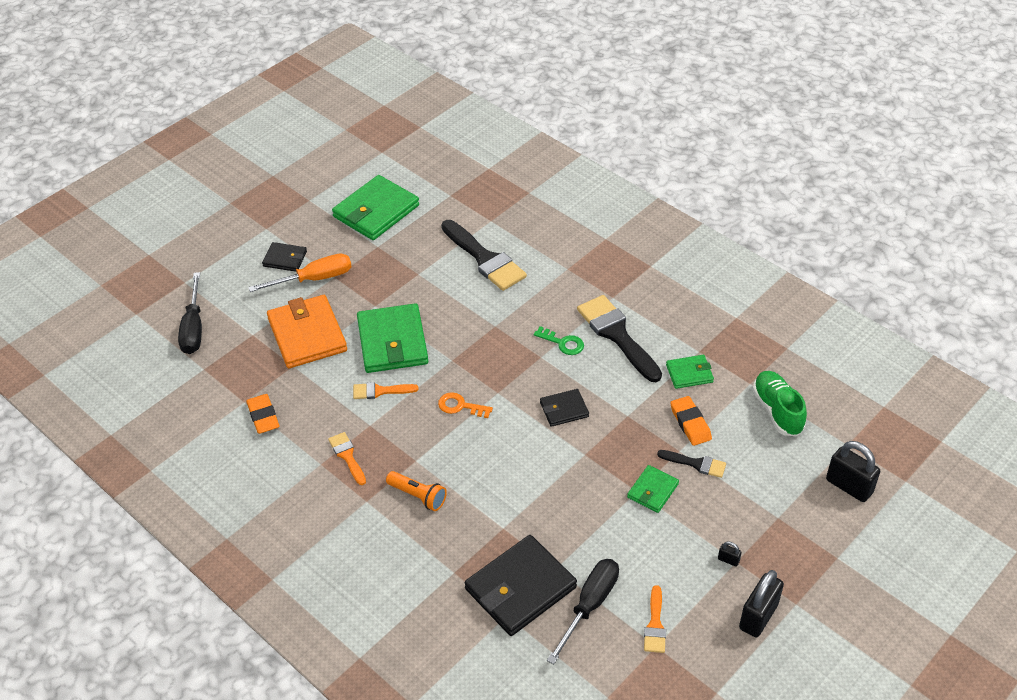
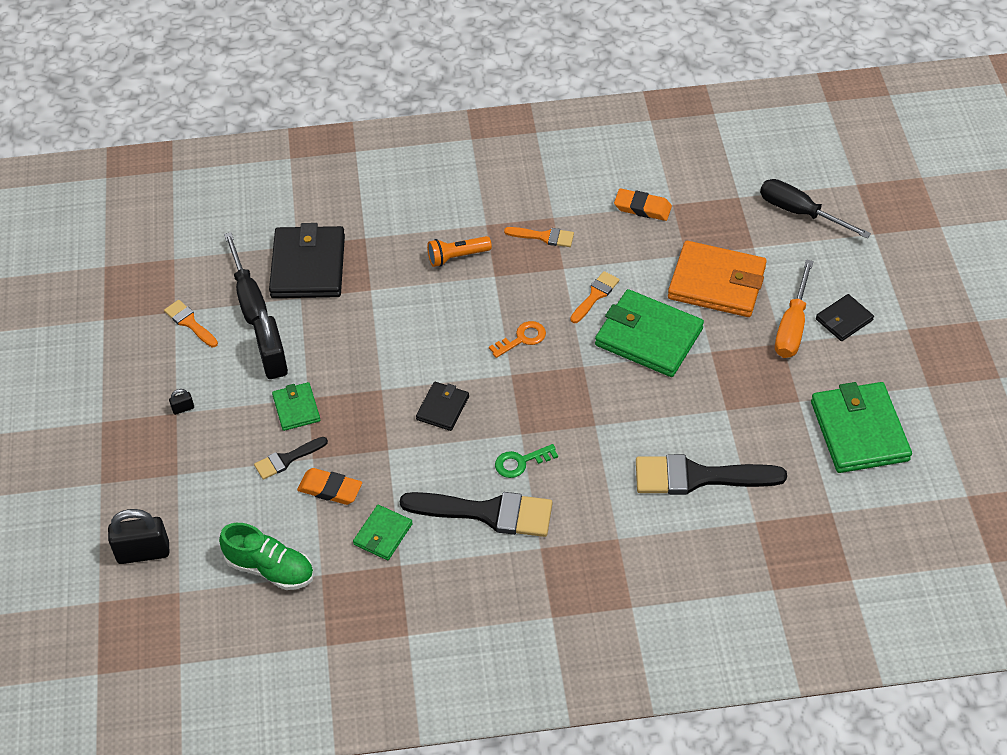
camera: 130 degrees right, 5 degrees up
(758, 616) = (121, 389): black padlock -> black padlock (273, 360)

